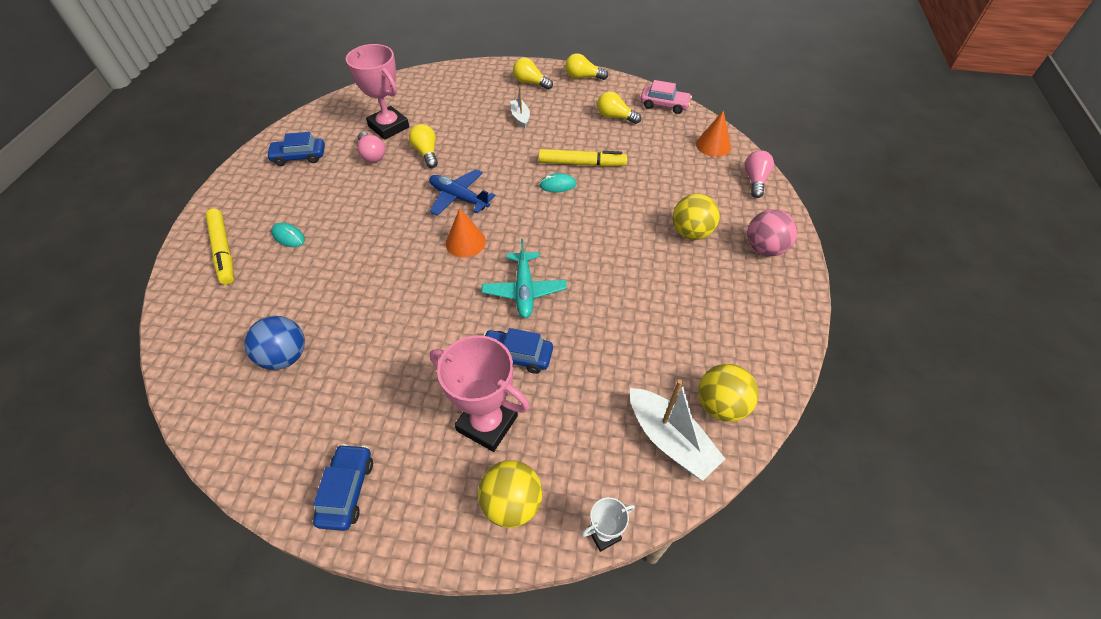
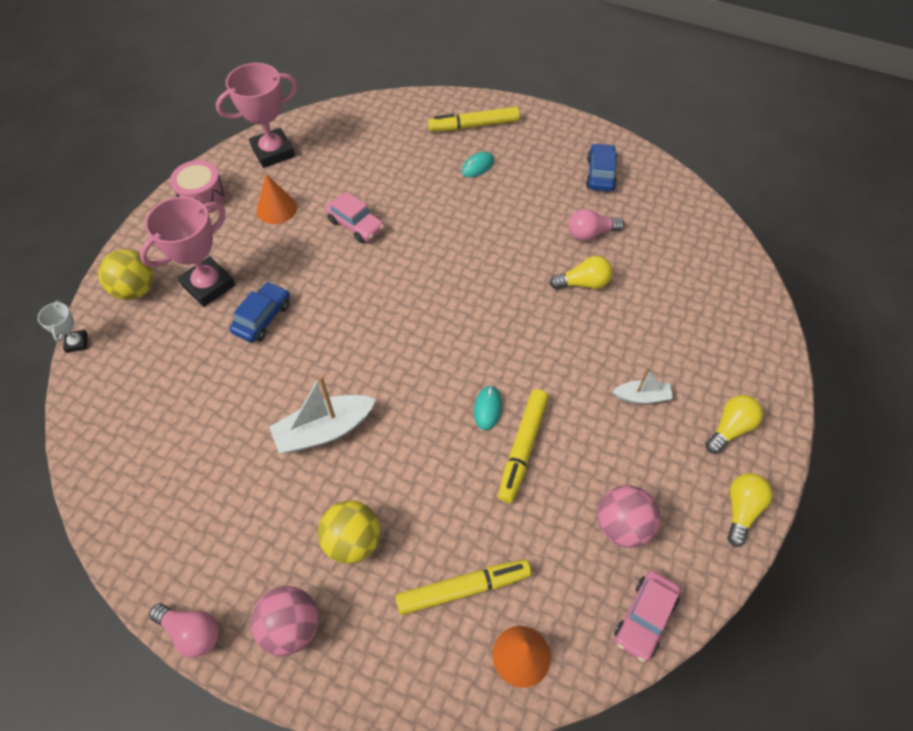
camera: 105 degrees right, 5 degrees up
(285, 356) = (337, 165): blue ball -> none
(347, 490) = (202, 197): blue car -> pink drum
(379, 314) = (356, 225): none -> pink car
(389, 127) = (643, 252): pink trophy -> pink trophy (273, 152)
(459, 198) = (493, 304): blue plane -> none
(465, 242) = (422, 300): orange cone -> orange cone (276, 209)
(524, 290) = (336, 339): turquoise plane -> none
(615, 117) = (622, 526): yellow light bulb -> pink ball
(670, 440) = (118, 415): white boat -> white boat (324, 430)
(690, 174) = (463, 589): none -> yellow marker
(720, 405) = (124, 473): yellow ball -> none
(755, 180) = (422, 685): pink light bulb -> pink light bulb (192, 632)

